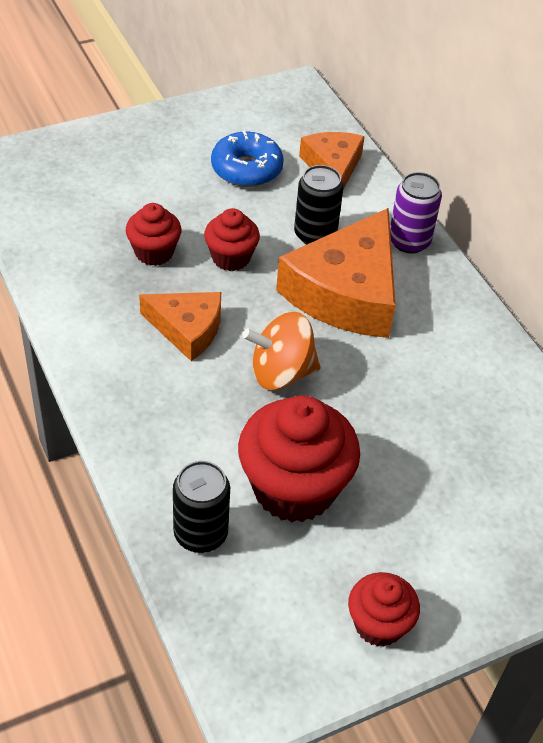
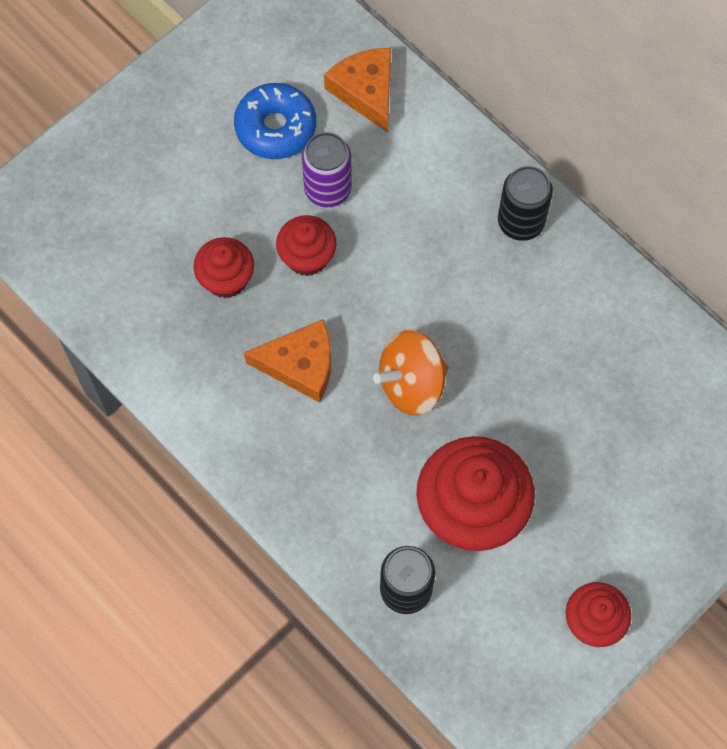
camera: 15 degrees left, 20 degrees up
(315, 234) = (381, 194): black can -> black can (521, 222)
(346, 292) = (439, 259): orange cheese -> none
(409, 241) = (480, 168): purple can -> purple can (327, 189)

